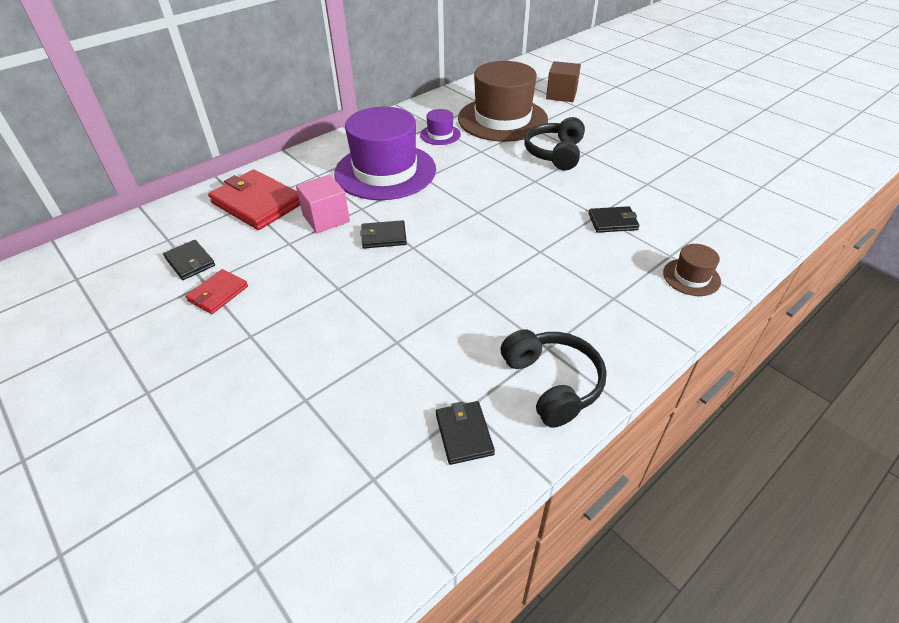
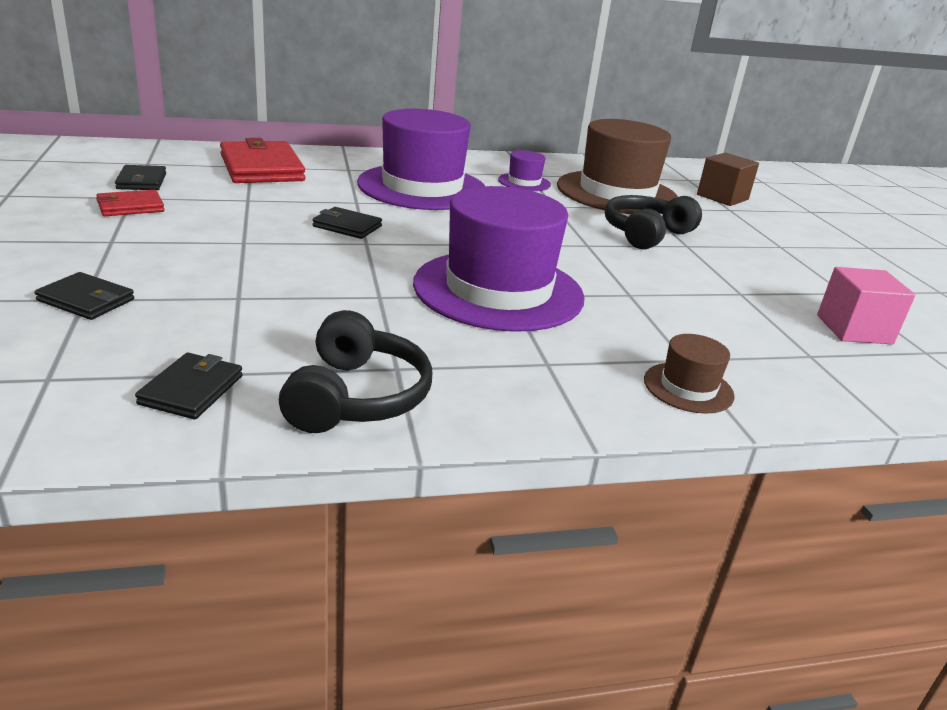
camera: 25 degrees right, 15 degrees down
(326, 218) = (310, 197): pink cube -> pink cube (854, 329)
(530, 250) = (498, 290): none -> purple hat
(613, 222) = (642, 306): black wallet -> black wallet (86, 300)

